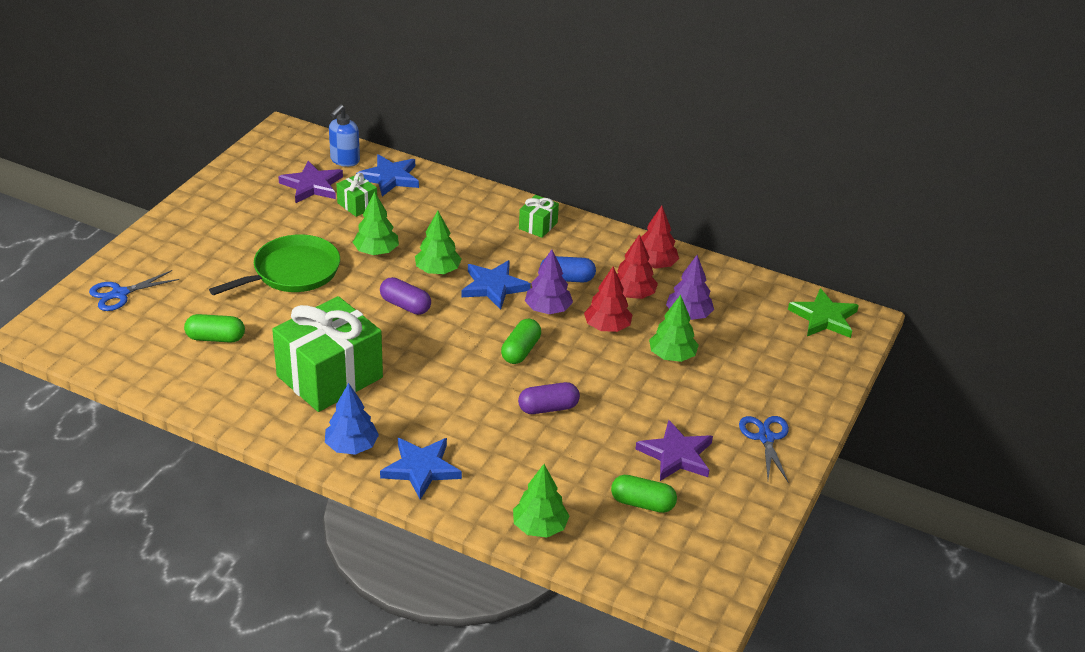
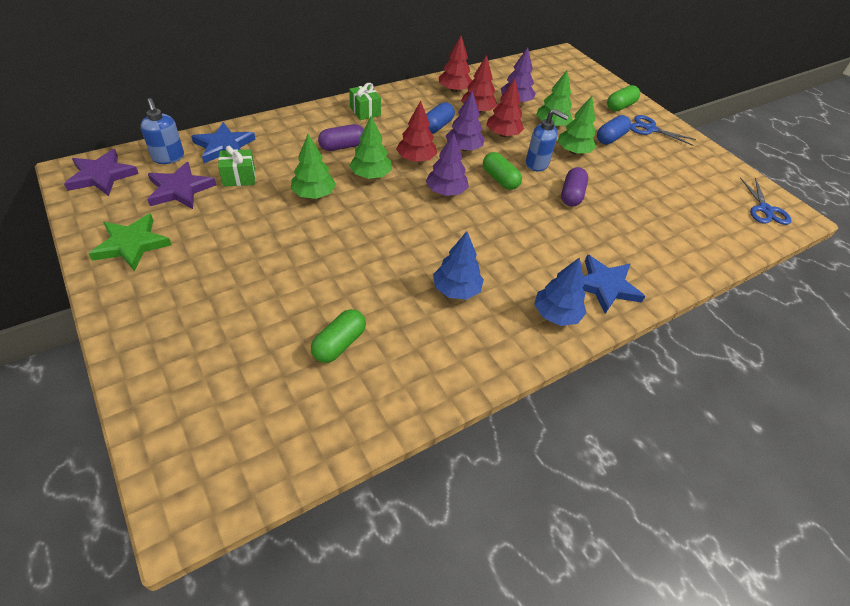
camera: 60 degrees left, 10 degrees up
(120, 294) = (193, 394): blue scissors -> blue scissors (765, 210)
(292, 272) = (291, 252): green pan -> none
(329, 377) = (456, 290): green gift -> blue tree
(405, 305) = (399, 209): purple capsule -> purple capsule (342, 146)
(462, 323) = (446, 192): none -> purple tree
(493, 287) = (416, 159): blue star -> red tree
(540, 527) = (697, 254): green tree -> green tree (573, 151)
(578, 368) = (537, 164): none -> blue soap dispenser
(642, 503) = (691, 200): green capsule -> green capsule (620, 106)
(676, 455) = (649, 166): purple star -> purple star (101, 176)
(701, 409) = (610, 138): none -> blue capsule
(824, 318) = (554, 64): green star -> green star (131, 244)

